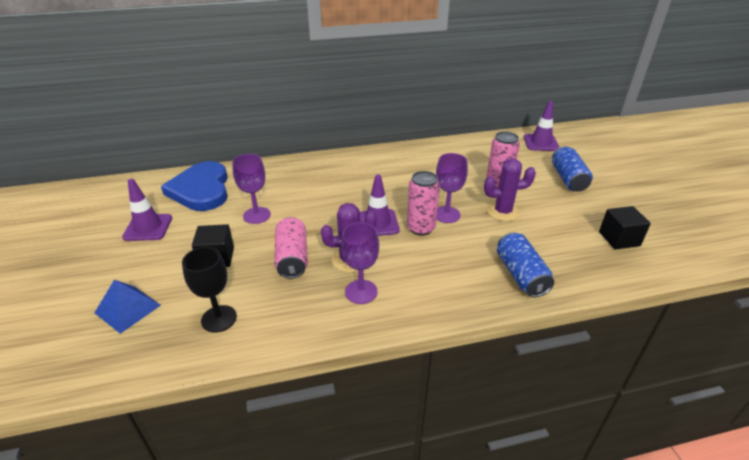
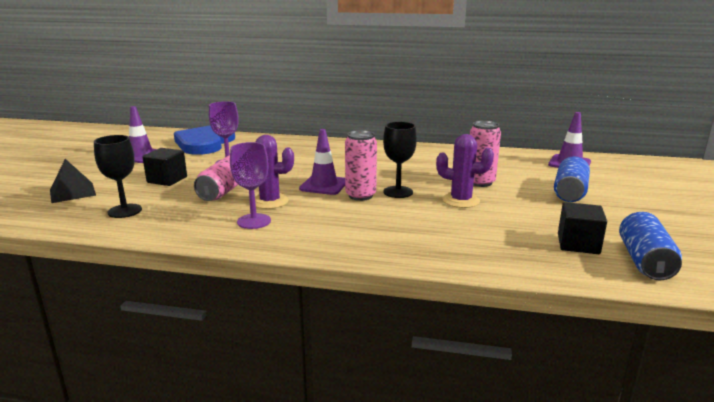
camera: 25 degrees right, 15 degrees down
(127, 308) = (72, 192): blue pyramid -> black pyramid
(446, 214) = (398, 192): purple goblet -> black goblet
(521, 275) = (423, 244): blue can -> blue can (644, 261)

